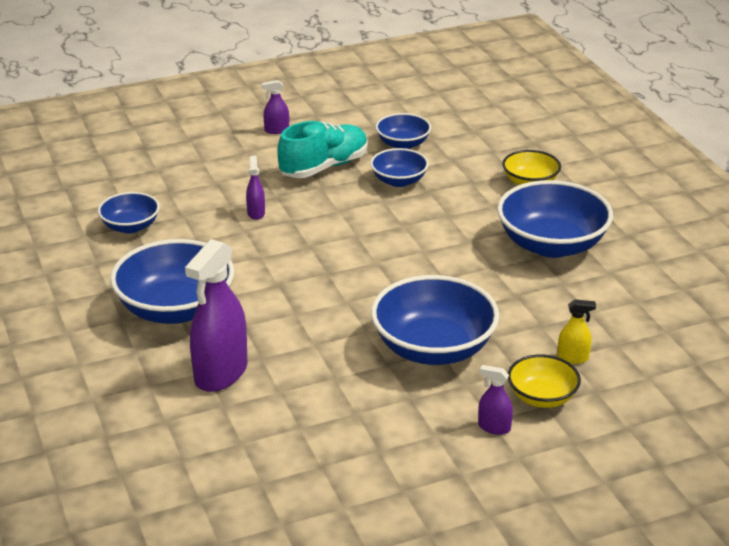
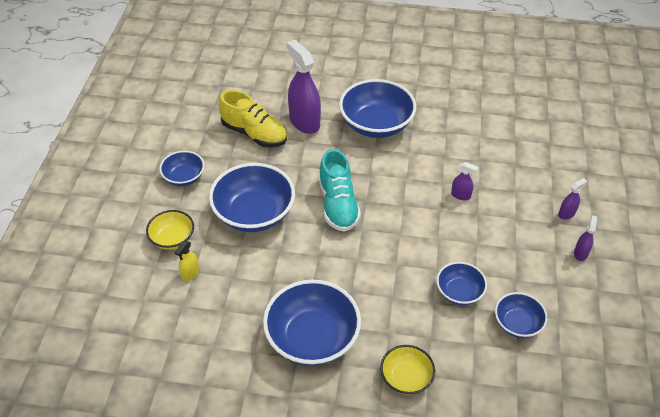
camera: 120 degrees right, 15 degrees up
(130, 226) = (480, 134): blue bowl -> blue bowl (184, 177)
(286, 411) = (254, 134): none -> yellow shoe
(324, 167) = (505, 257): turquoise shoe -> turquoise shoe (338, 204)
(494, 427) = (170, 205): purple spray bottle -> purple spray bottle (566, 214)

